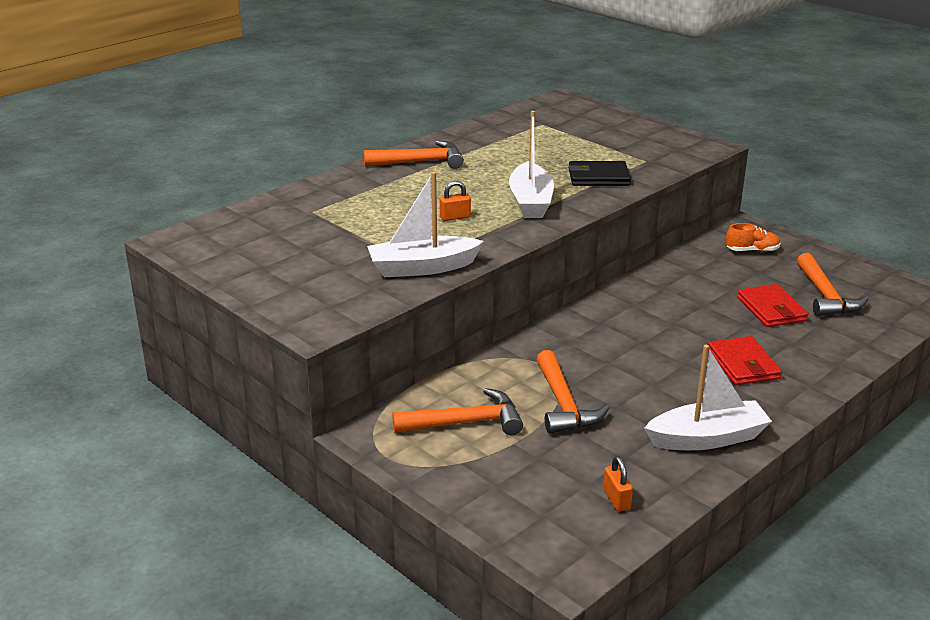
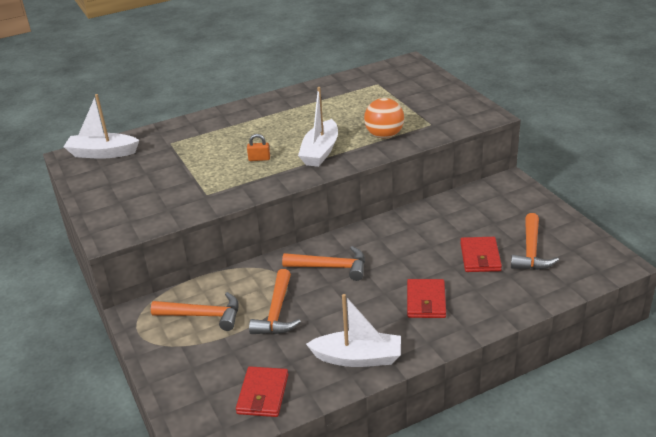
camera: 20 degrees right, 5 degrees up
(420, 162) = (269, 109): orange hammer -> orange hammer (331, 267)
(422, 268) = (208, 198): white boat -> white boat (102, 153)
(598, 177) = (384, 135): black wallet -> orange ball
(616, 499) = (263, 394): orange padlock -> red wallet
(752, 251) = (500, 203): orange shoe -> none

